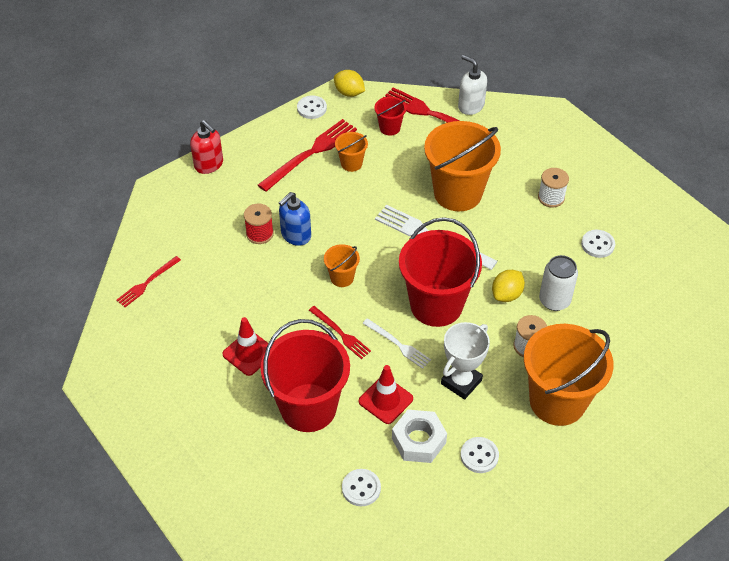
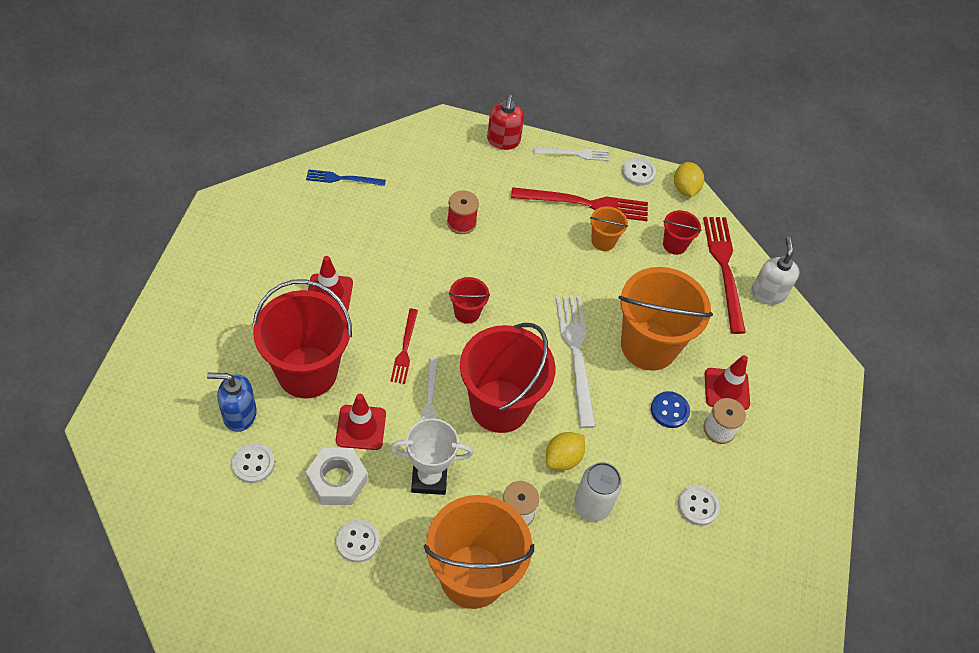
camera: 45 degrees right, 5 degrees up
(147, 283) = (342, 179): red fork -> blue fork
(261, 132) = (574, 154): none -> white fork
(295, 235) = (483, 249): blue soap dispenser -> blue soap dispenser (239, 415)
(342, 277) = (467, 312): orange bucket -> red bucket
(506, 295) = (563, 458): yellow lemon -> yellow lemon turned 45 degrees counterclockwise
(516, 214) = (669, 410): none -> blue button
(524, 174) = (726, 389): none -> red traffic cone

